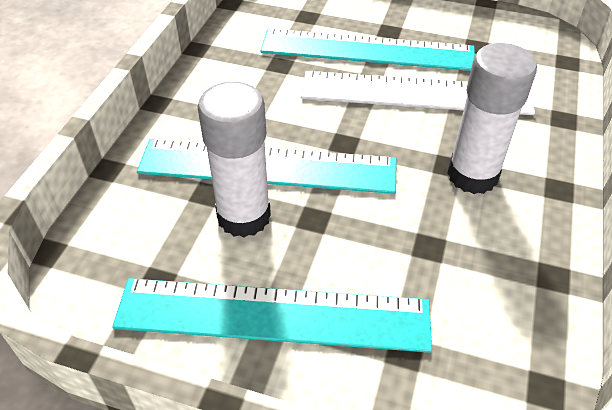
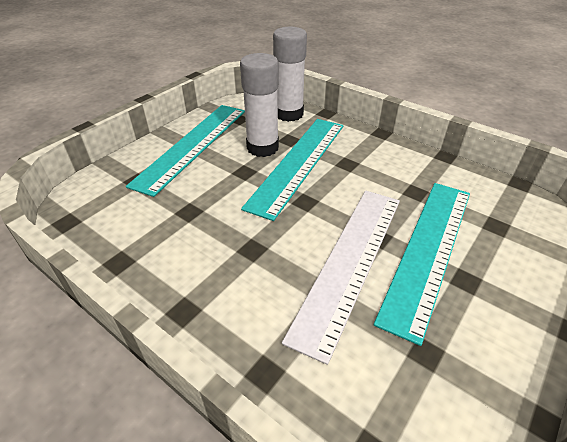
camera: 110 degrees right, 5 degrees down
(472, 175) = (232, 258): white glue stick -> white glue stick (289, 114)

